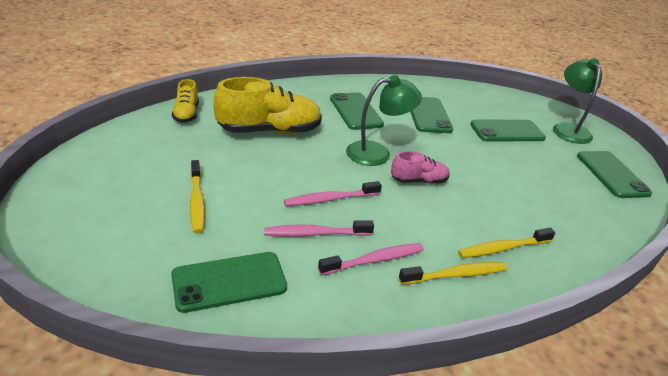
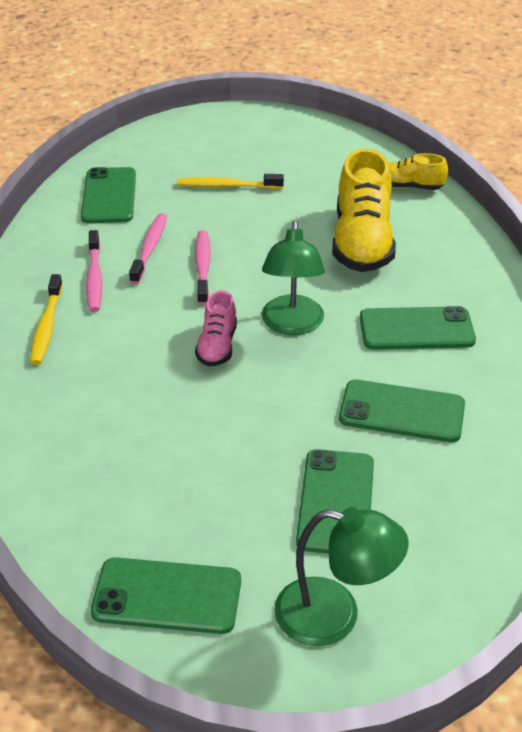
camera: 110 degrees right, 5 degrees up
(503, 248) = (65, 377): yellow toothbrush -> none

